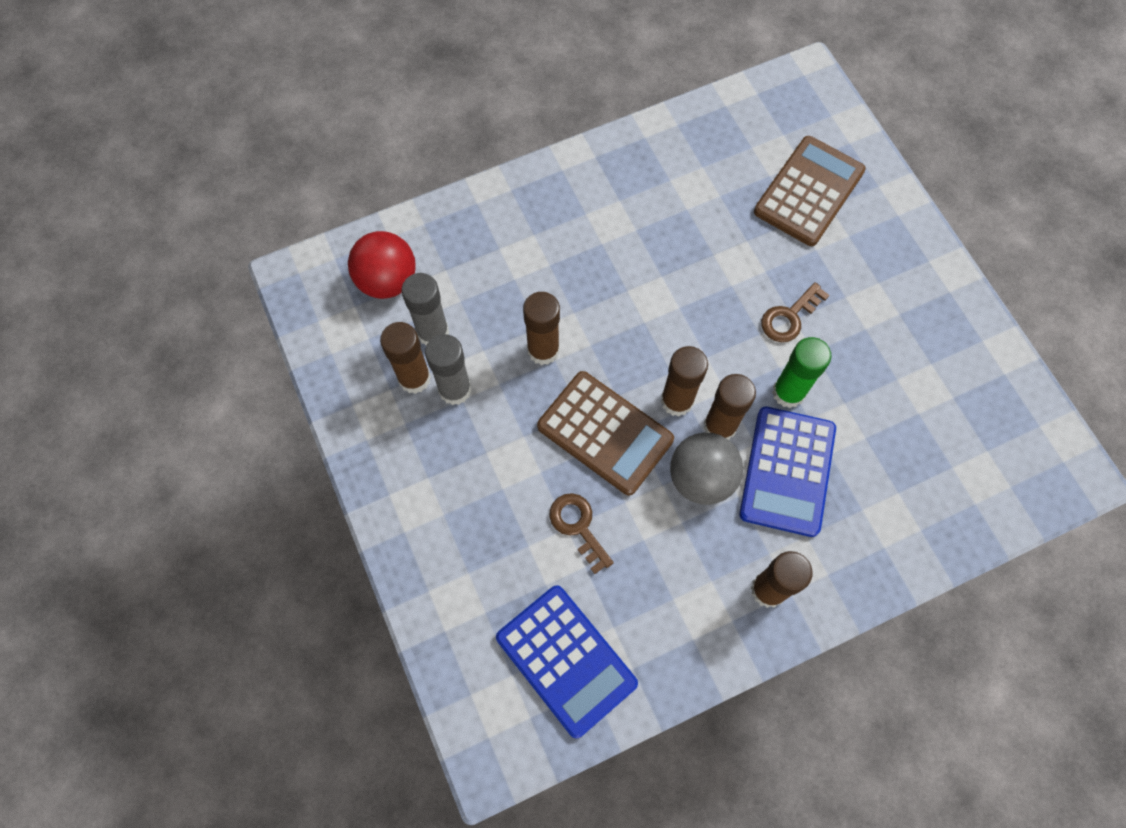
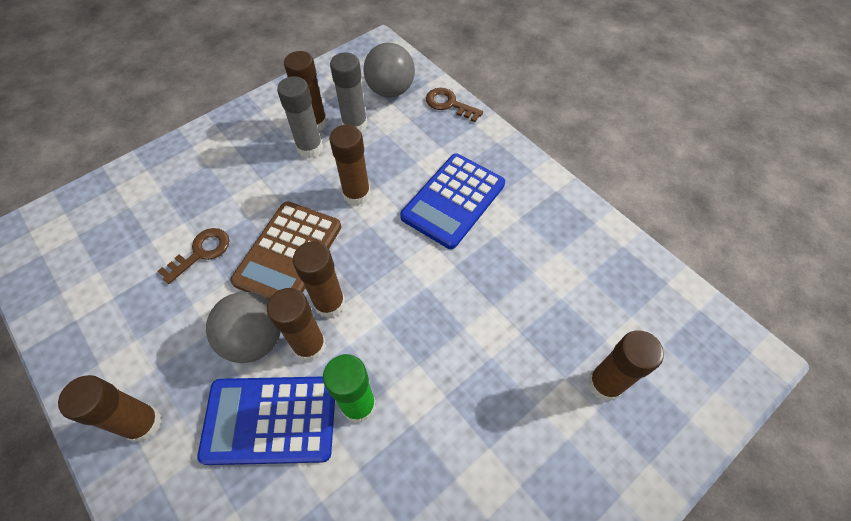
camera: 75 degrees right, 10 degrees down
(387, 280) = (390, 90): red ball -> grey ball
(566, 660) = (85, 268): blue calculator -> blue calculator (453, 200)
(789, 317) = (446, 391): brown key -> brown key (449, 104)
(809, 192) = (604, 384): brown calculator -> brown glue stick

